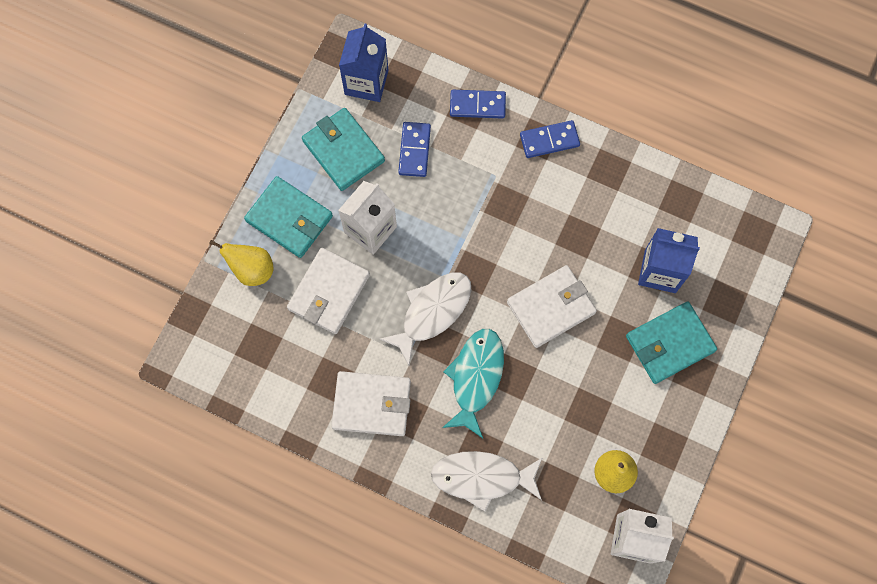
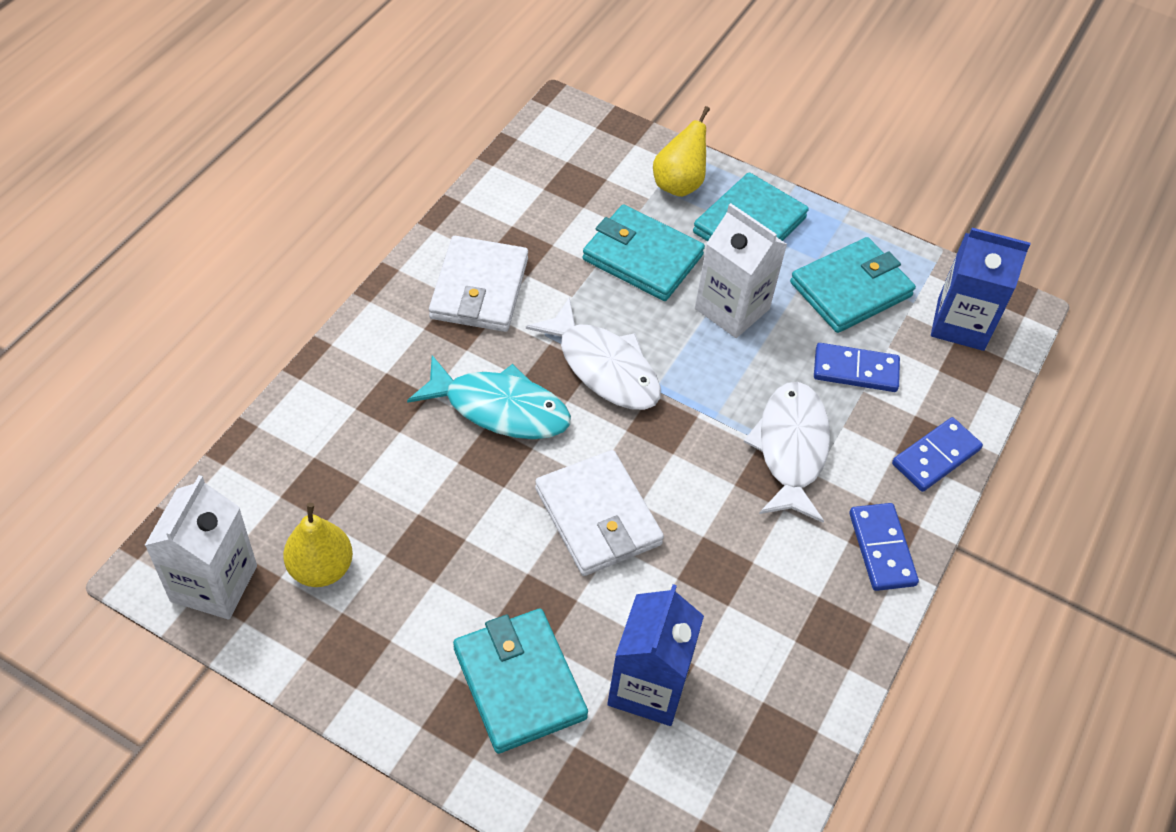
camera: 90 degrees right, 20 degrees down
(329, 292) = (642, 257): white wallet -> turquoise wallet
(477, 105) = (935, 456): blue domino -> blue domino turned 45 degrees clockwise
(482, 477) = (352, 400): white fish -> white fish (791, 449)

